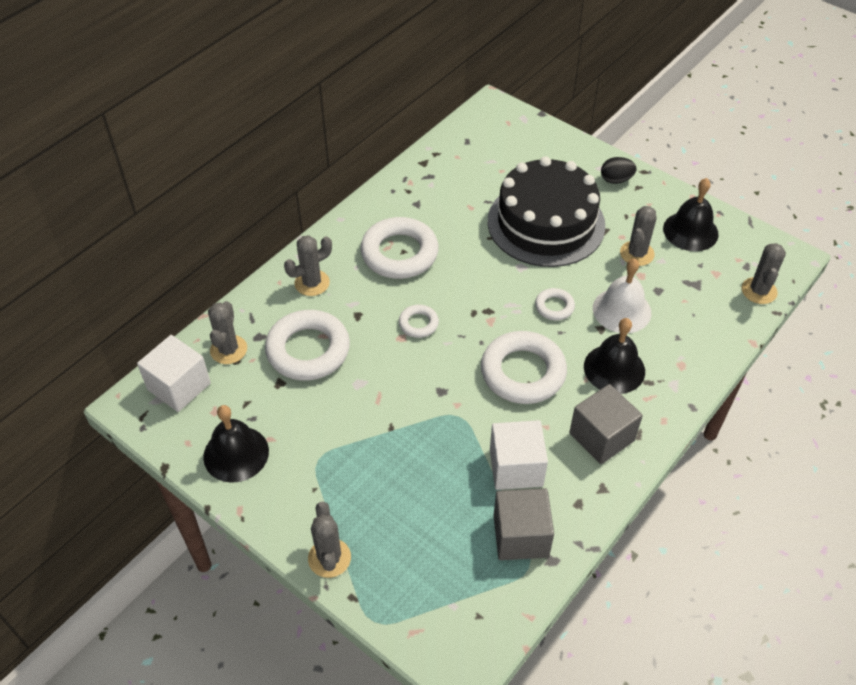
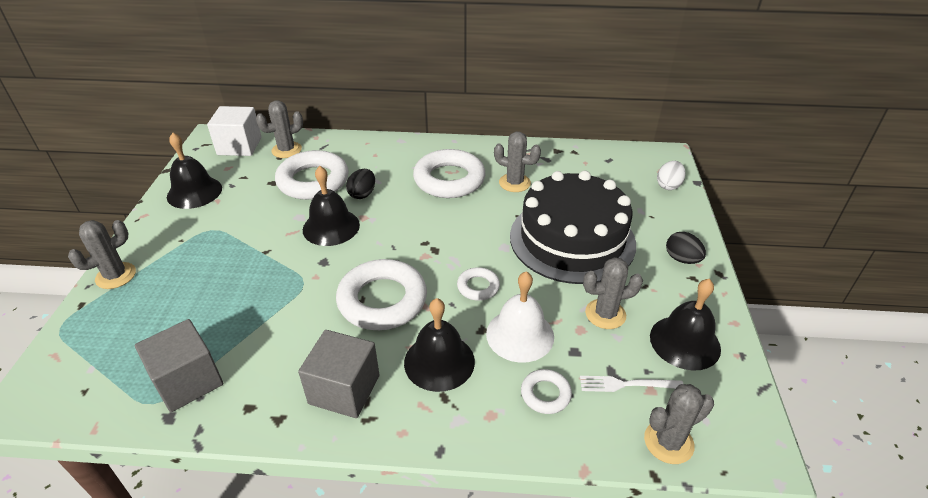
camera: 55 degrees right, 10 degrees down
(312, 283) = (379, 155): grey cactus -> grey cactus (514, 183)
(365, 323) = (362, 194): none -> black egg
(396, 366) = (331, 227): none -> black bell
(418, 324) = (385, 219): white ring -> white ring (545, 394)
(516, 467) = (267, 343): white cube -> none
(531, 131) = (668, 185): none -> white egg
(704, 282) = (626, 384): none -> white fork

